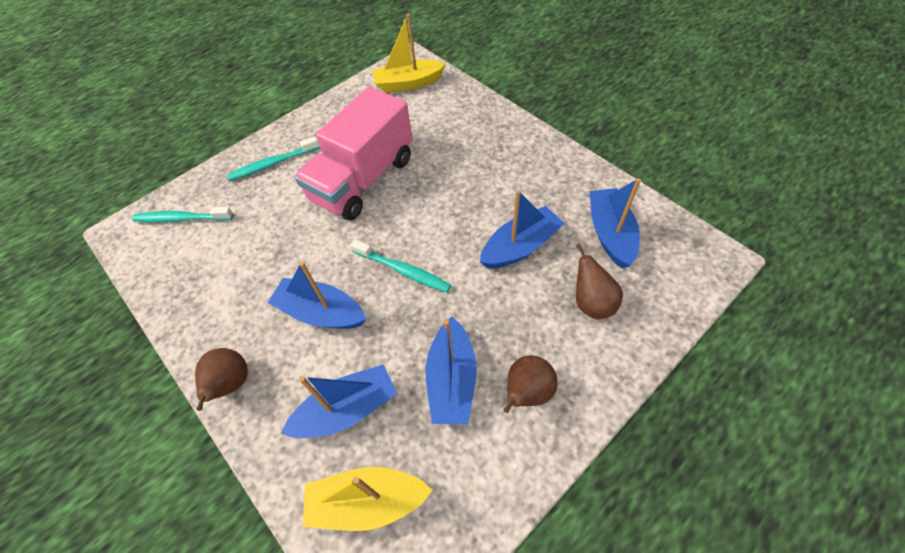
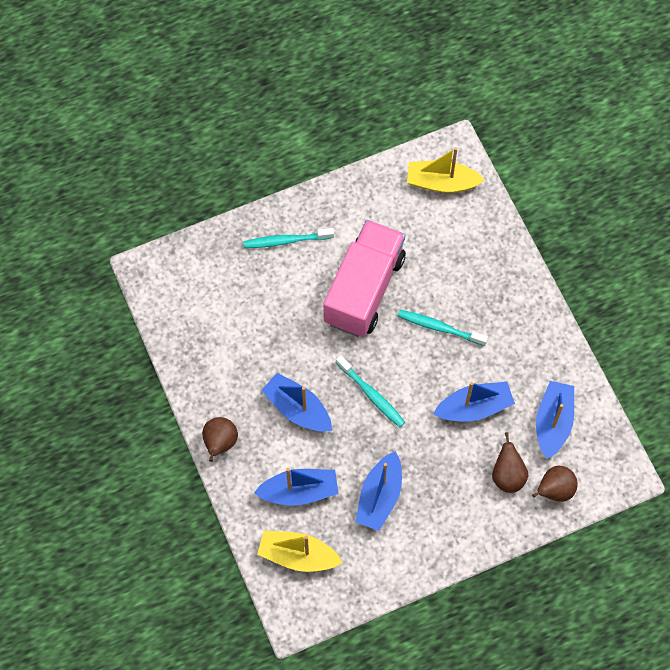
camera: 15 degrees right, 10 degrees up
(181, 218) = (197, 275): turquoise toothbrush -> turquoise toothbrush (439, 327)
(363, 179) = (364, 289): pink truck -> pink truck turned 150 degrees clockwise
(527, 392) = (429, 524): brown pear -> brown pear (554, 490)

